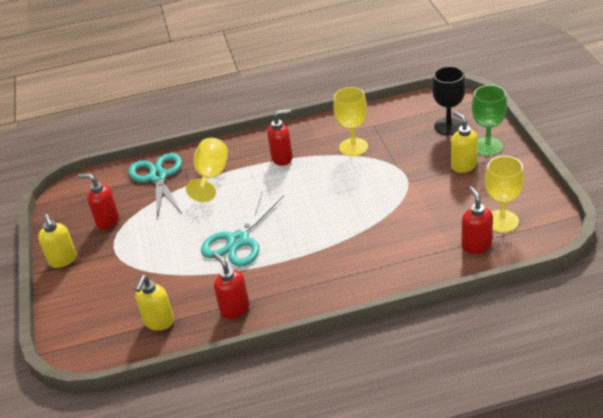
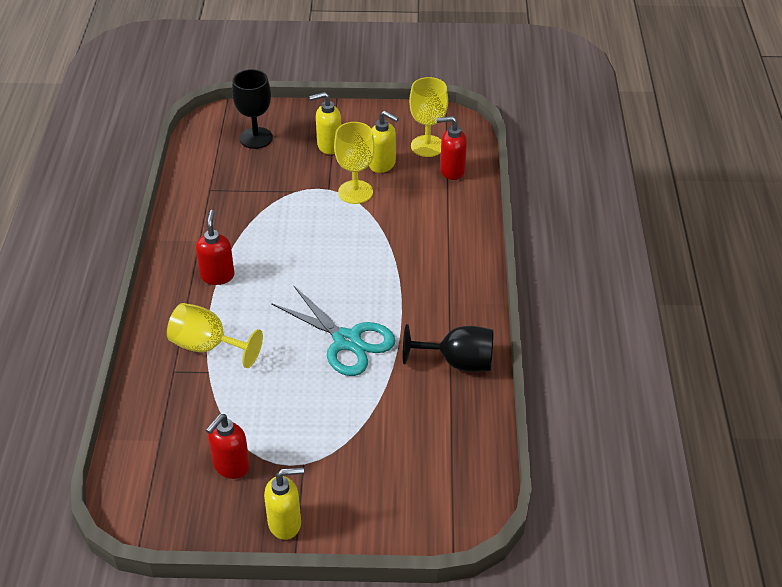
camera: 80 degrees left, 5 degrees up
(158, 177) = (170, 400): turquoise scissors -> none
(159, 322) = (449, 432): yellow soap dispenser -> yellow soap dispenser (382, 165)
(234, 309) = (458, 362): red soap dispenser -> black goblet
(353, 147) = (239, 214): yellow goblet -> yellow goblet (355, 192)
(487, 146) = (309, 122): green goblet -> none

